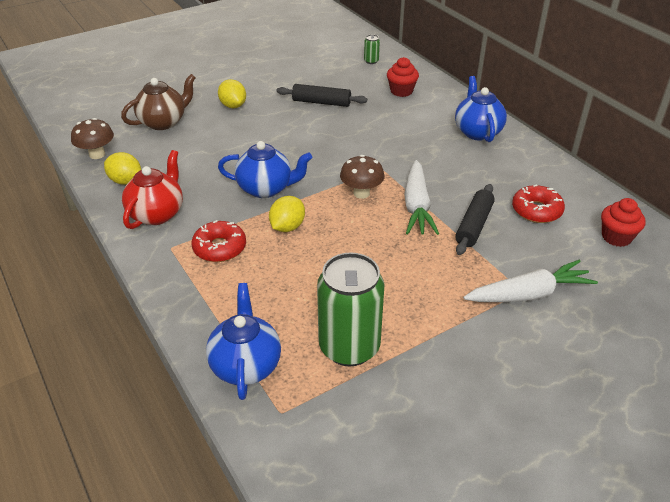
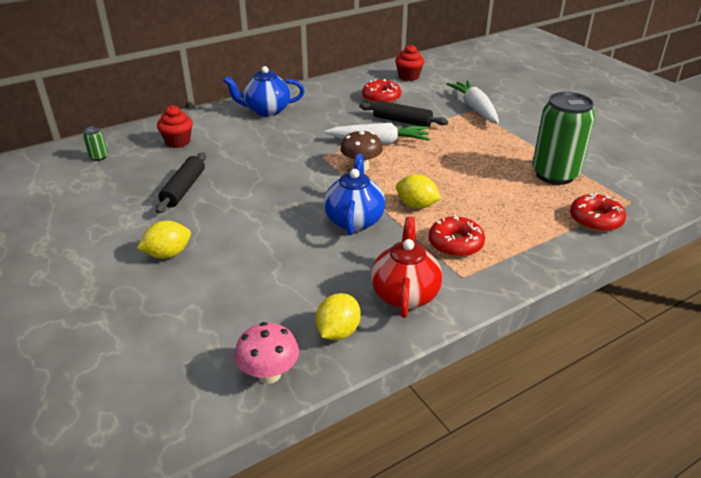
camera: 90 degrees left, 5 degrees down
(97, 154) = (269, 374): brown mushroom -> pink mushroom
(157, 214) = (404, 294): red teapot -> red teapot turned 75 degrees clockwise
(163, 122) = (192, 315): brown teapot -> none
(245, 365) = (595, 220): blue teapot -> red donut

